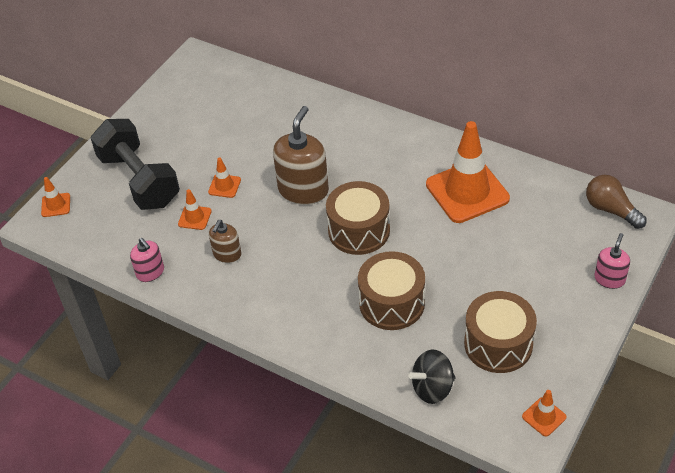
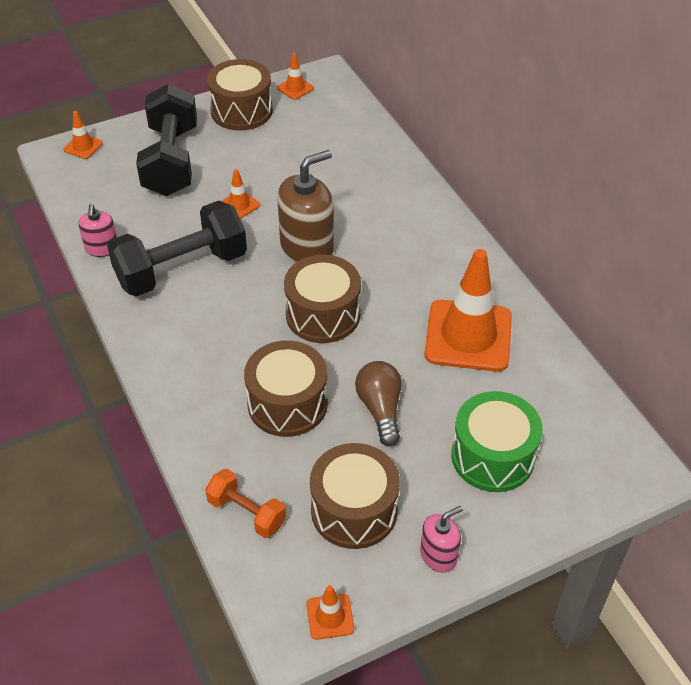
camera: 30 degrees right, 0 degrees up
(157, 115) = (241, 111): none -> brown drum
(194, 217) = (186, 220): orange traffic cone -> orange traffic cone (295, 88)
(227, 254) = (181, 269): brown soap dispenser -> black dumbbell
(432, 388) = (246, 513): black spinning top -> orange dumbbell
(551, 260) = (492, 456): none -> green drum
(609, 279) = (539, 515): pink soap dispenser -> pink soap dispenser (438, 555)
(611, 210) = (611, 442): brown light bulb -> brown light bulb (380, 409)

